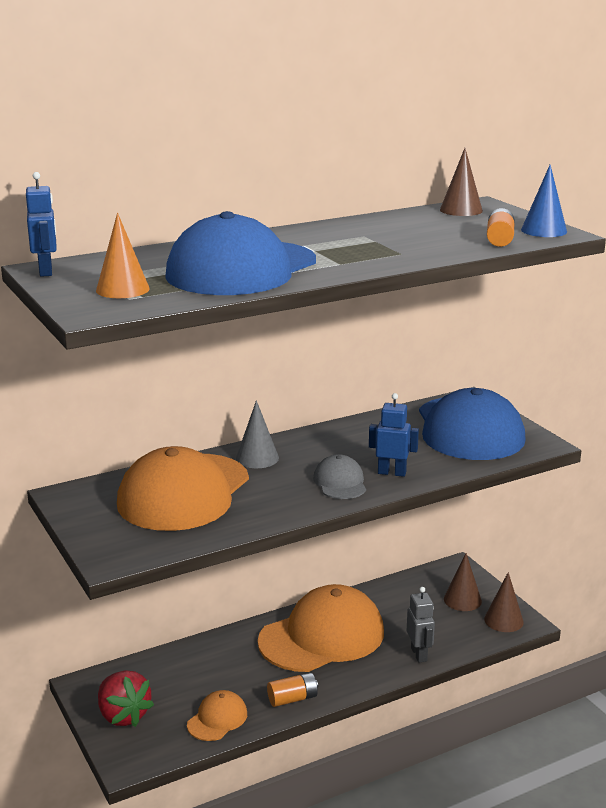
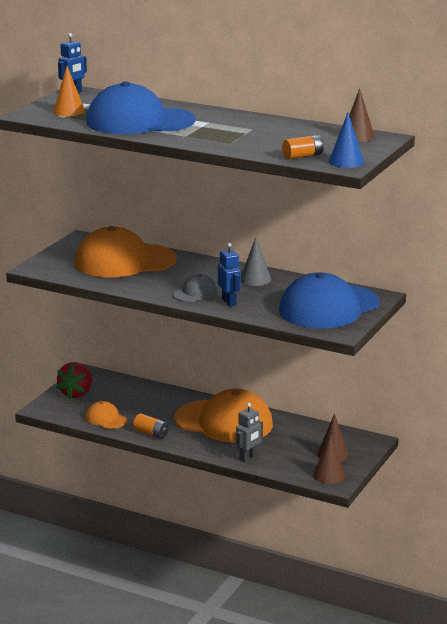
camera: 55 degrees right, 0 degrees up
(217, 719) = (106, 419): orange cap -> orange cap turned 135 degrees counterclockwise
(257, 458) = (193, 265): grey cone -> grey cone (255, 279)

